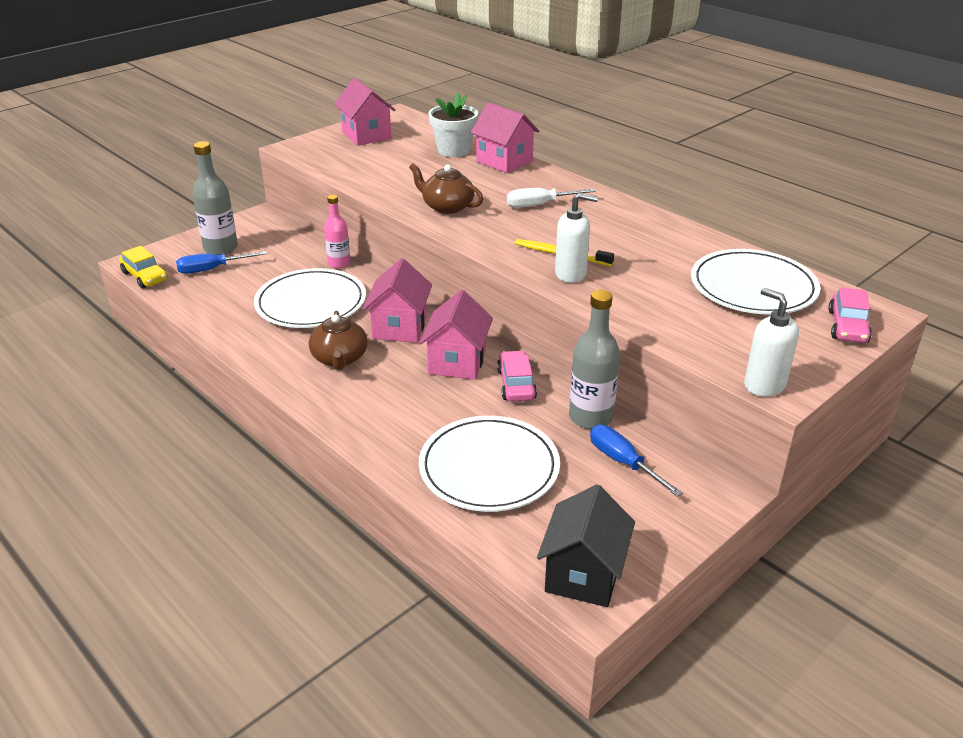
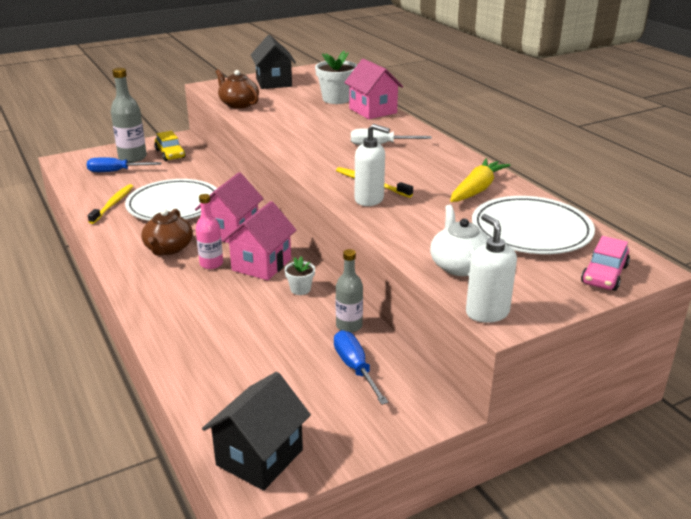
camera: 15 degrees right, 5 degrees down
(145, 276) = (64, 171): yellow car -> yellow car (170, 154)
(237, 312) = (113, 204): none -> yellow toothbrush
(339, 263) = (215, 179): pink bottle -> pink bottle (211, 264)
(366, 135) = (274, 83): pink house -> black house
(447, 207) = (300, 138): brown teapot -> brown teapot (238, 104)
(489, 468) = (234, 352): white plate -> none
(516, 384) = (300, 289): pink car -> white flower pot
(590, 417) = (349, 326): grey bottle -> grey bottle, size x0.65
(673, 246) = (477, 189): none -> yellow carrot
(708, 338) = (459, 265): none -> white teapot

